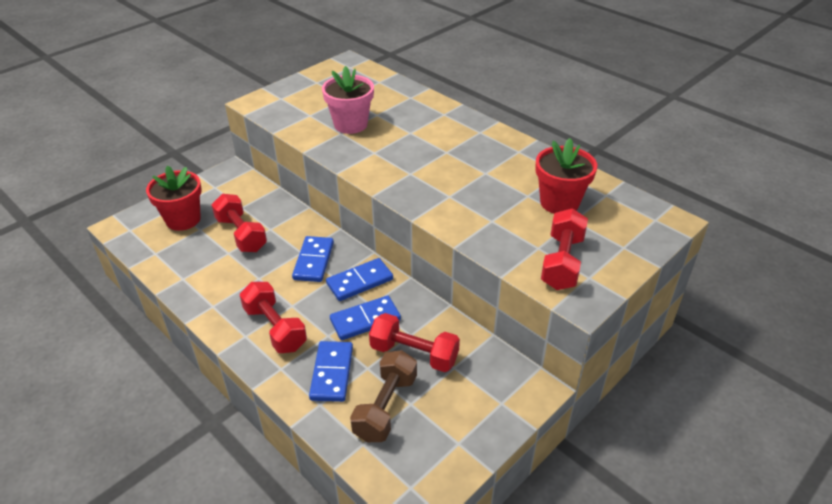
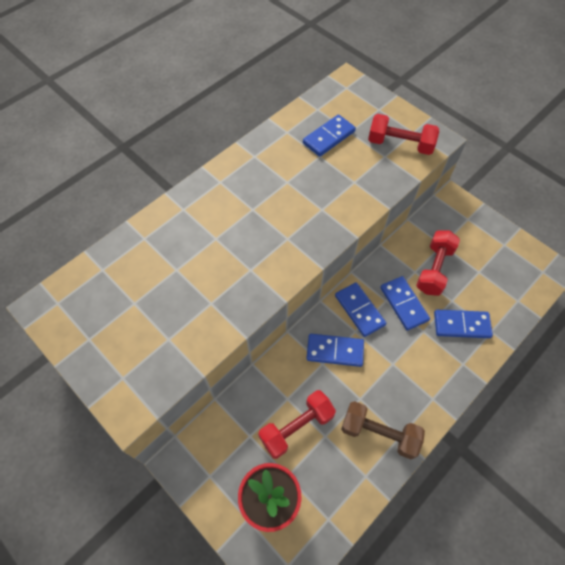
camera: 90 degrees left, 20 degrees up
(275, 328) = (421, 374): red dumbbell -> none
(350, 124) = (195, 294): pink flower pot -> none
(385, 407) = (485, 287): brown dumbbell -> brown dumbbell (379, 433)
(559, 202) = (329, 137): red flower pot -> blue domino

